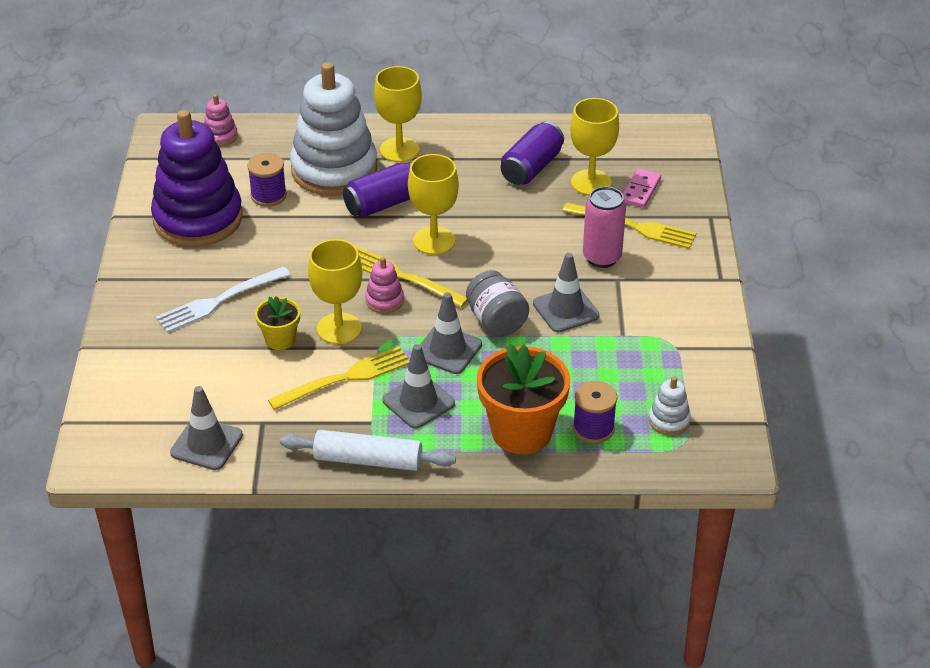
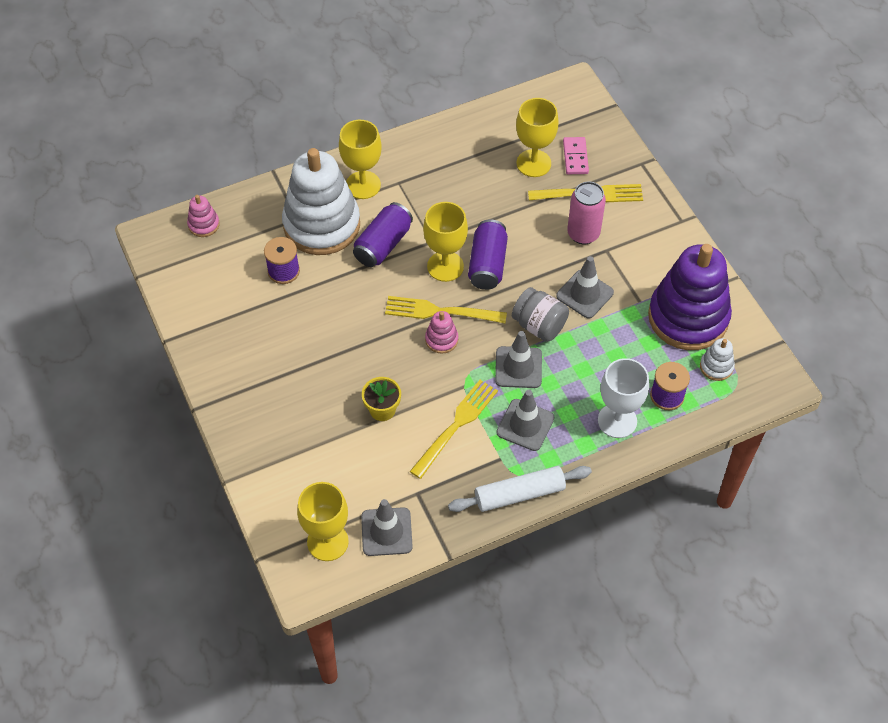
camera: 25 degrees left, 15 degrees up
(198, 219) = (239, 317): purple stacking toy -> purple stacking toy (688, 317)
(219, 301) = (310, 392): white fork -> none
(339, 328) = (422, 381): yellow goblet -> yellow goblet (327, 542)
(521, 432) = (617, 421): orange flower pot -> white goblet
(531, 168) = (479, 165): purple can -> purple can (487, 264)

